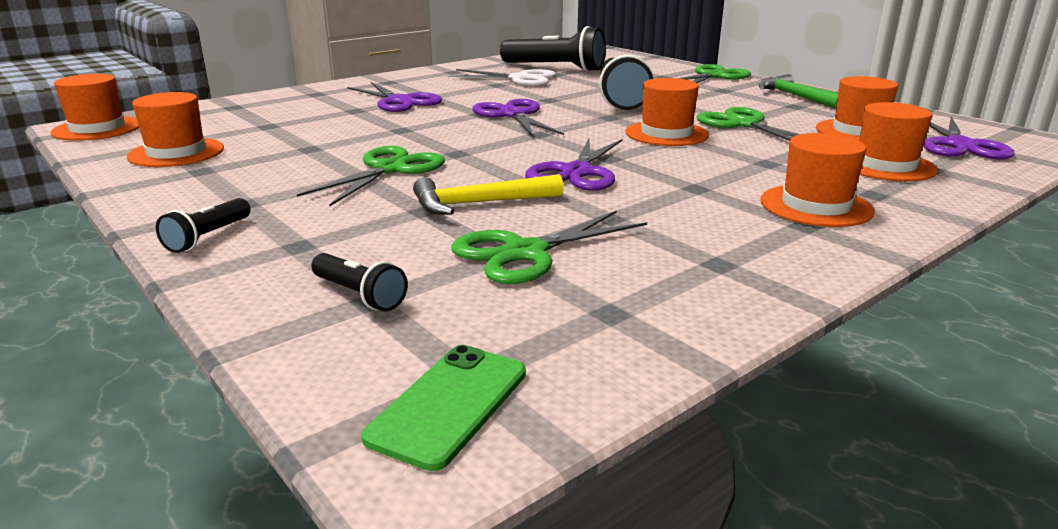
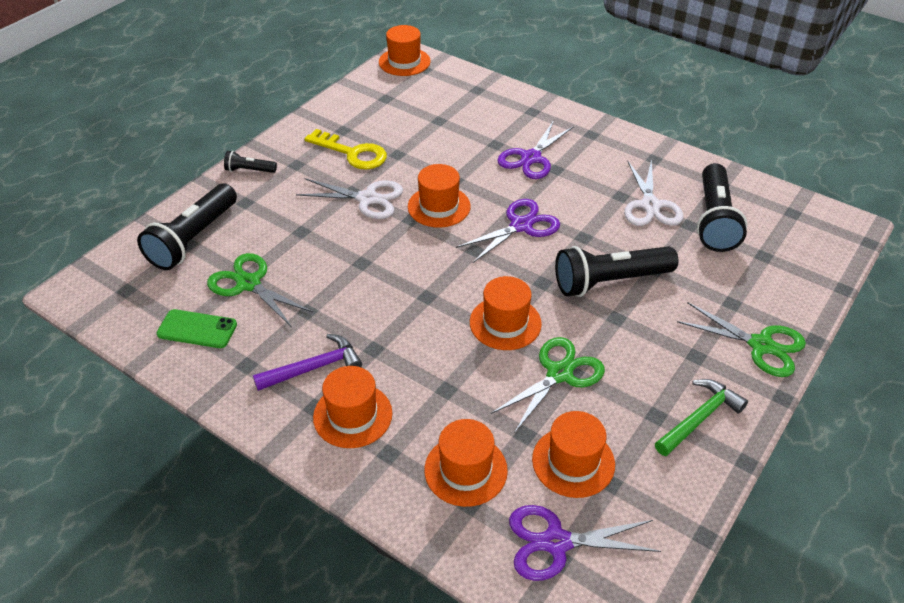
camera: 75 degrees right, 20 degrees up
(176, 152) = (370, 108): orange hat -> orange hat (439, 206)
(271, 169) = (352, 153): none -> yellow key
(359, 295) = (193, 239): black flashlight -> black flashlight, size x2.09
(390, 169) = (367, 199): green scissors -> white scissors
(449, 404) = (106, 289): green phone -> green phone (197, 329)
(479, 204) = (317, 251): yellow hammer -> none
(576, 172) = (388, 284): purple scissors -> none
(728, 220) = (314, 367): none -> purple hammer

